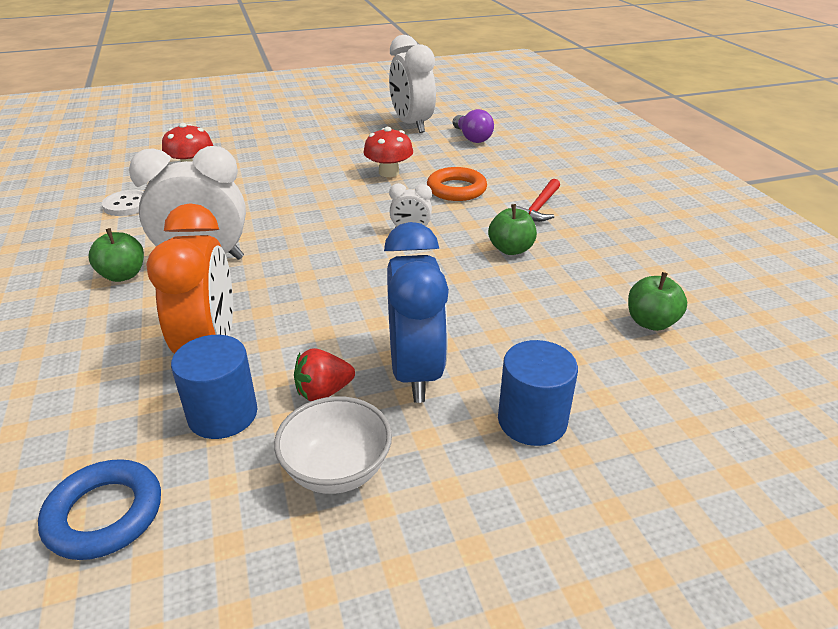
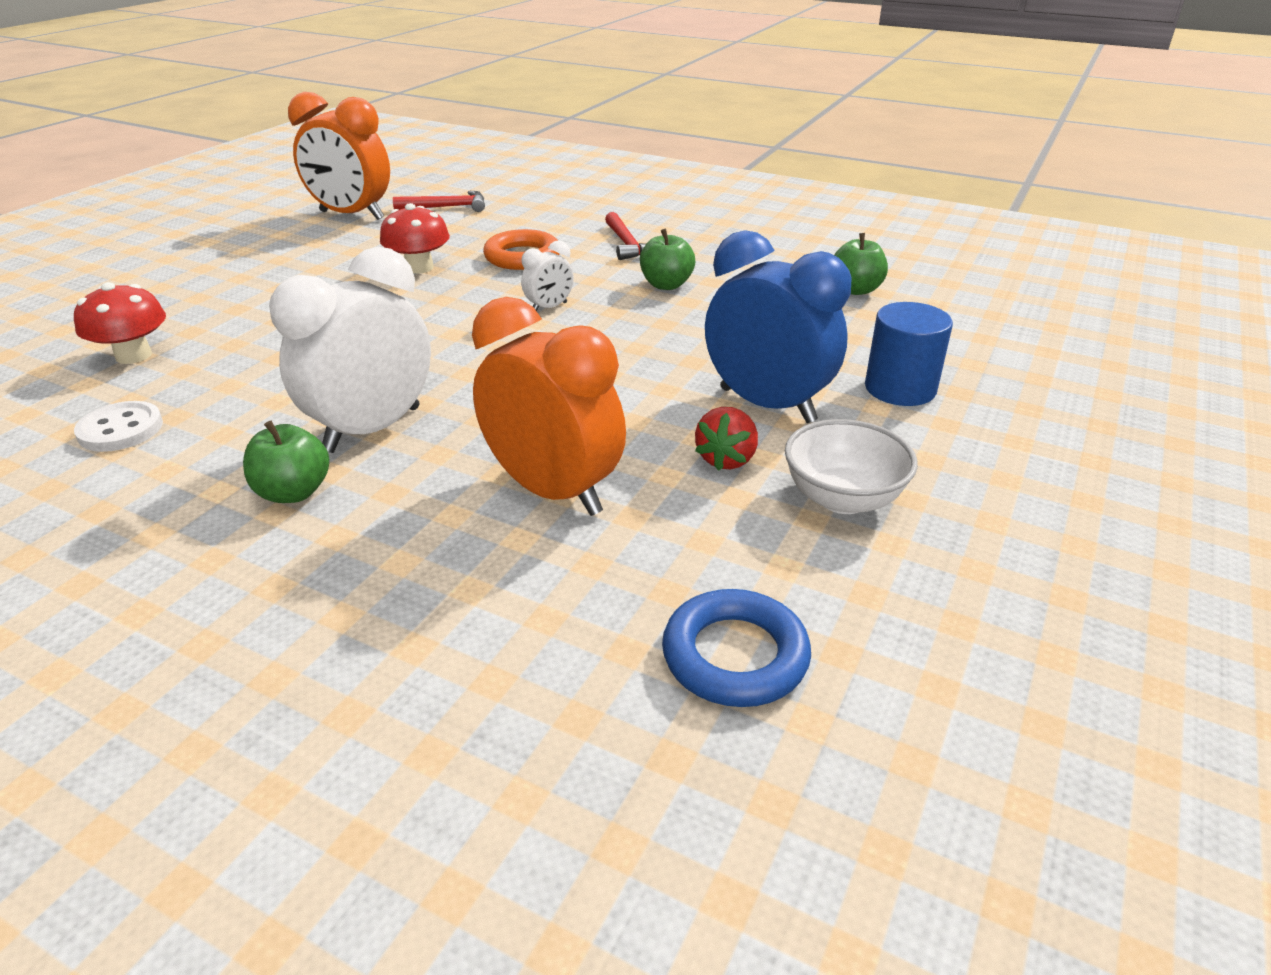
camera: 45 degrees left, 0 degrees up
(223, 414) = (678, 526): blue cylinder -> none
(412, 125) = (351, 215): white clock -> orange clock
(472, 138) = (447, 207): purple light bulb -> red hammer

